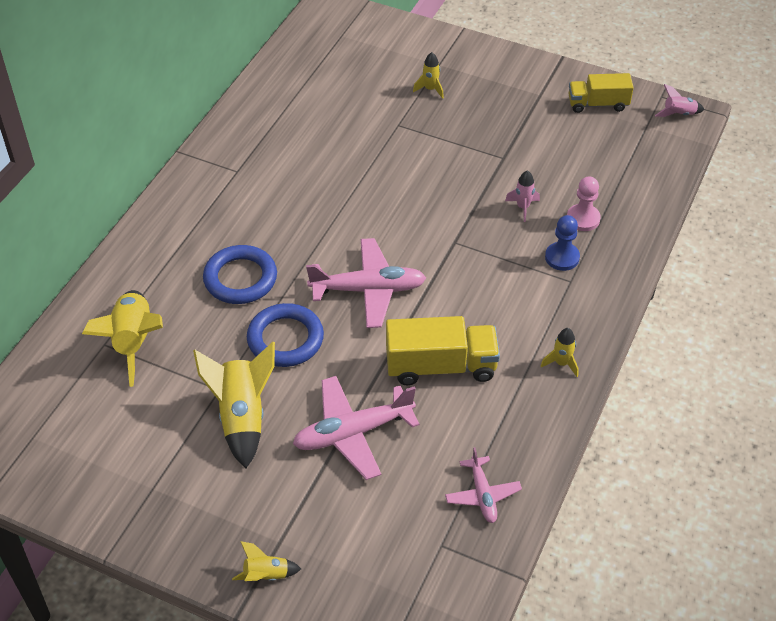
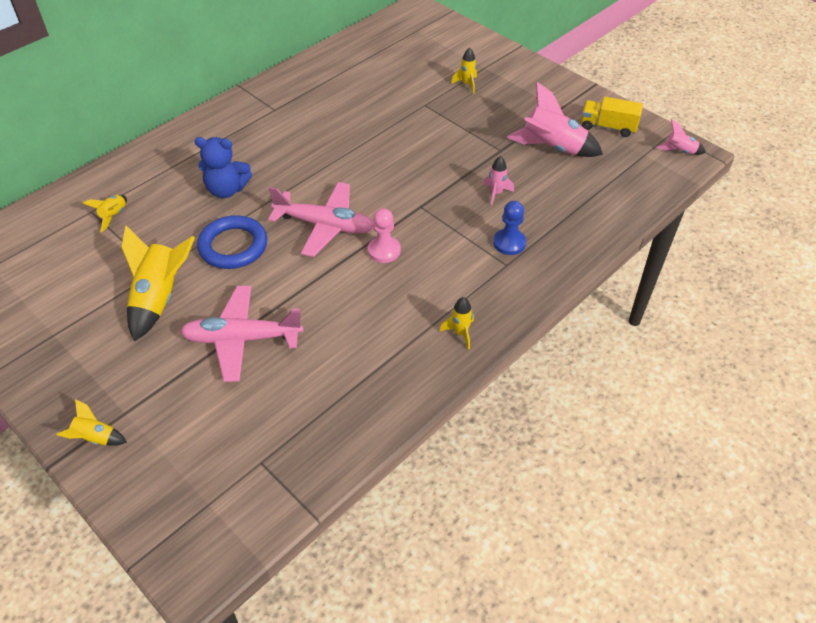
camera: 20 degrees right, 0 degrees up
(133, 342) = (114, 216): yellow rocket -> yellow rocket, size x0.50
(240, 278) = (227, 190): blue ring -> blue teddy bear
(441, 366) = (350, 305): yellow truck -> none
(482, 495) = (323, 428): pink plane -> none
(554, 142) = (552, 148): none -> pink rocket
(583, 219) = (545, 216): pink pawn -> pink pawn (384, 250)

